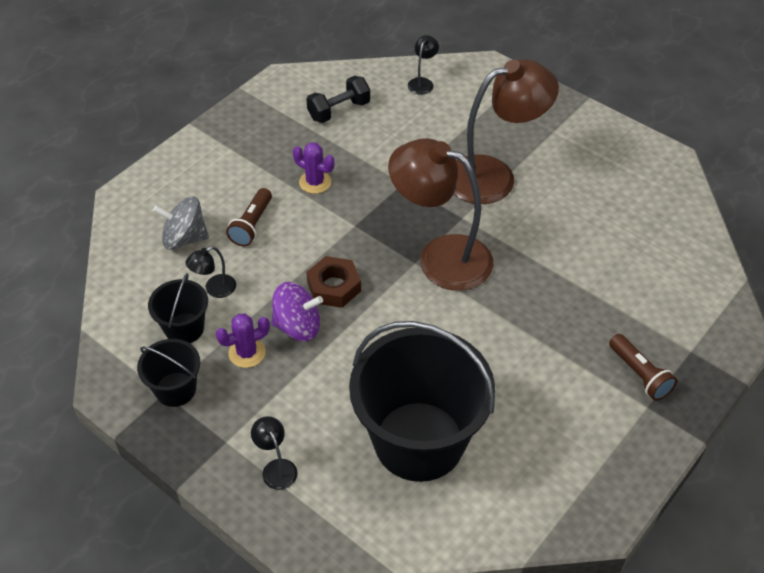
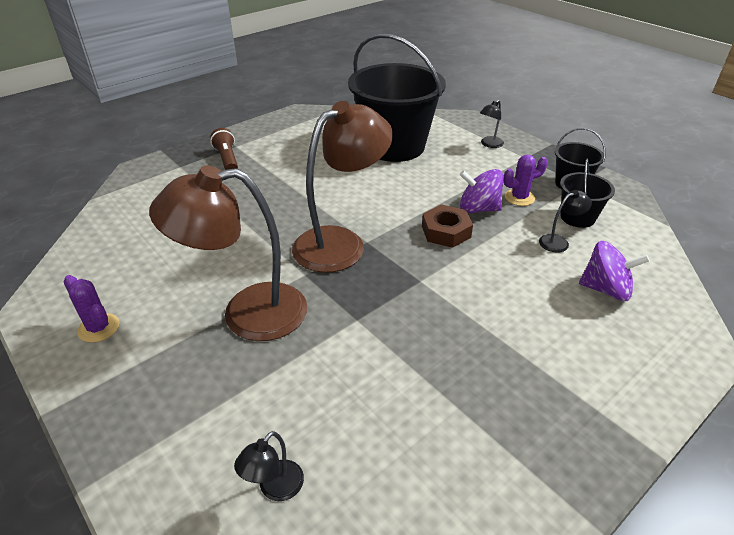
camera: 170 degrees left, 10 degrees down
(184, 238) = (605, 289): grey spinning top -> purple spinning top
(252, 225) = (533, 294): brown flashlight -> none
(276, 468) = (489, 144): black lamp -> black lamp turned 60 degrees clockwise
(315, 182) = (463, 334): purple cactus -> purple cactus (99, 328)
(339, 110) = (424, 446): black dumbbell -> none
(440, 257) = (341, 243): brown lamp -> brown lamp turned 75 degrees counterclockwise

